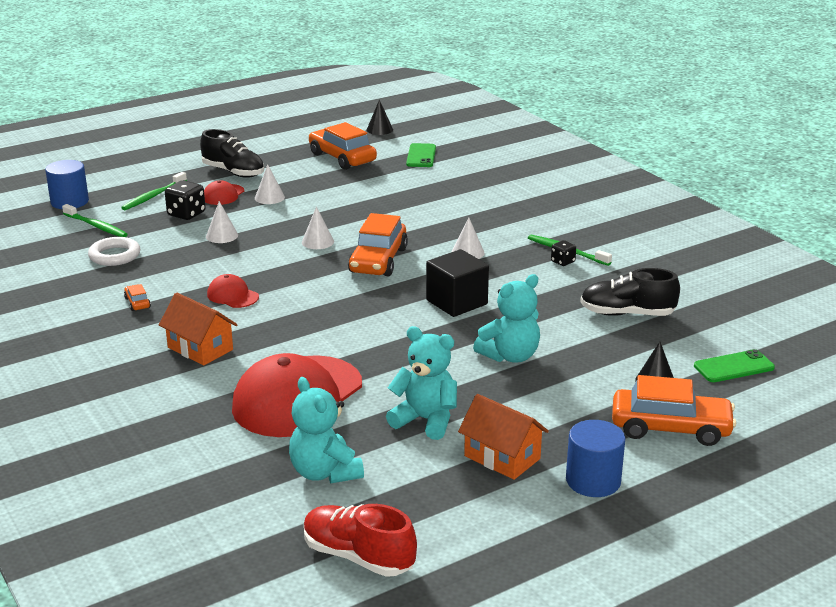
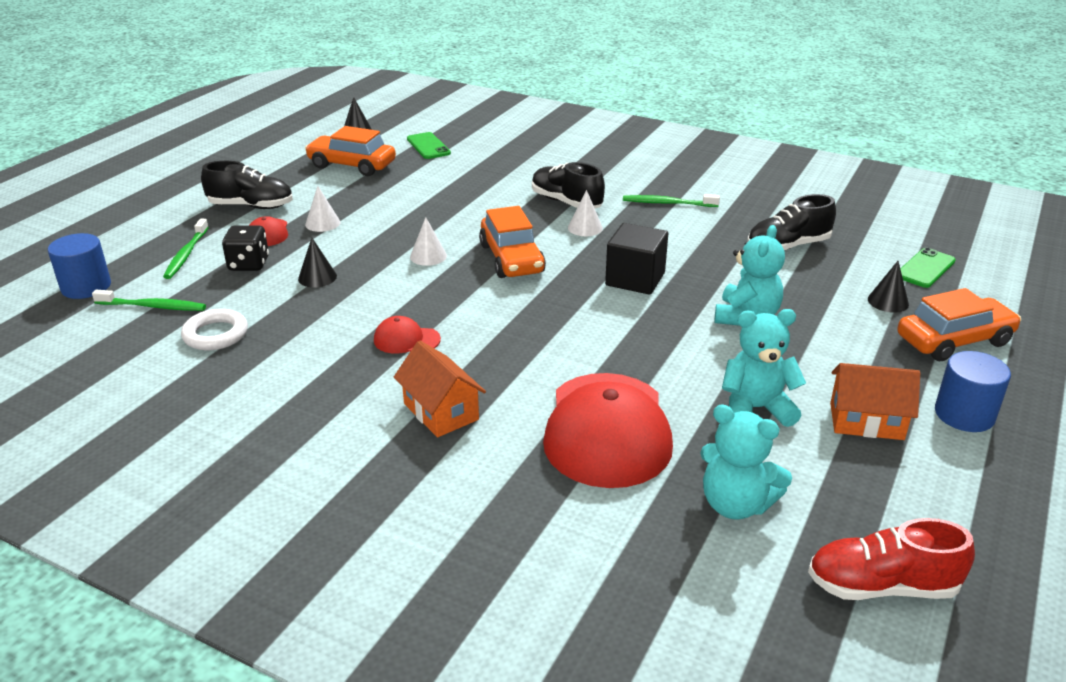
camera: 30 degrees left, 5 degrees up
(137, 303) = (306, 382): orange car -> none
(200, 348) = (441, 411): orange house -> orange house turned 45 degrees clockwise
(222, 236) = (317, 277): white cone -> black cone
(478, 228) = (566, 202): none -> black shoe
(563, 262) = (677, 214): black dice -> none

